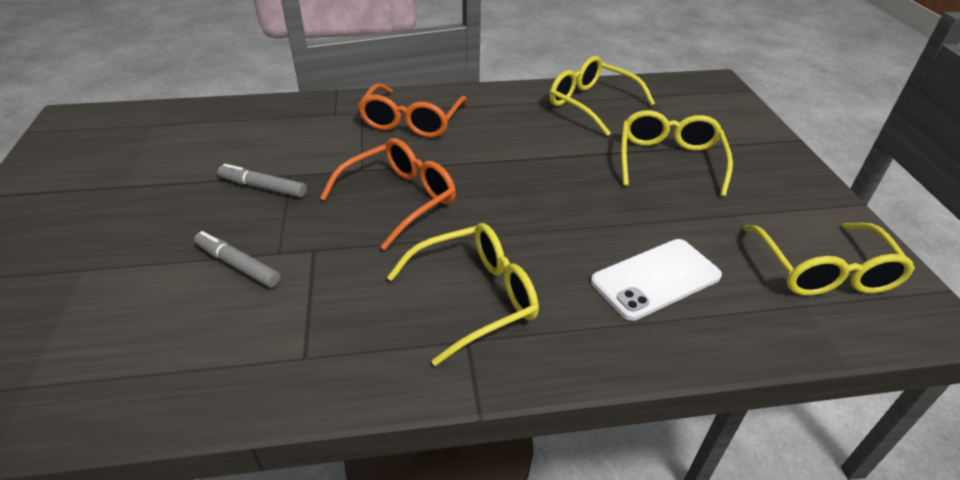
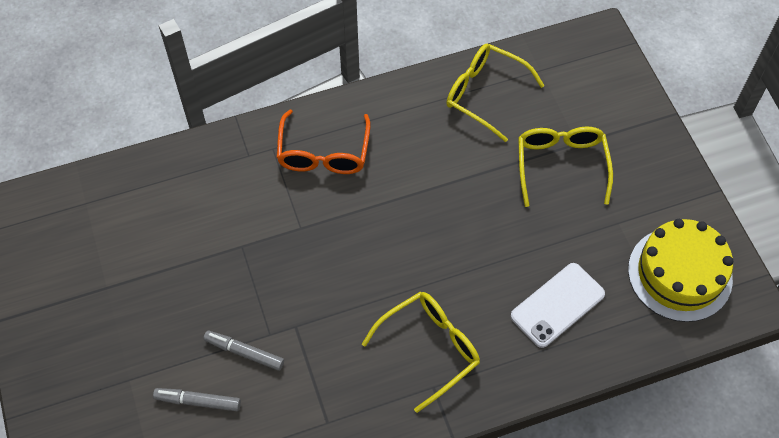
camera: 10 degrees left, 20 degrees up
(263, 187) = (225, 266): grey marker -> grey marker (198, 401)
(400, 199) = (344, 257): orange glasses -> none
(824, 272) = (679, 274): yellow glasses -> yellow cake

